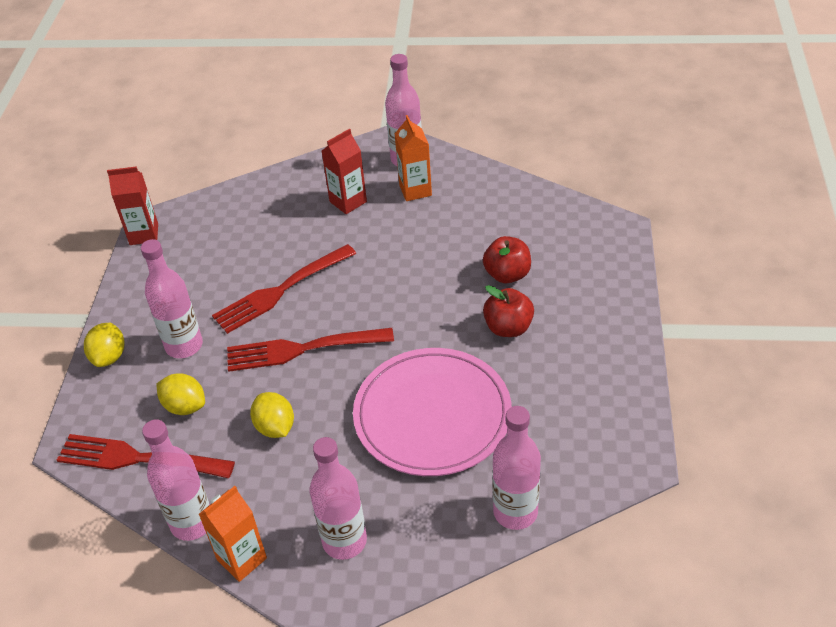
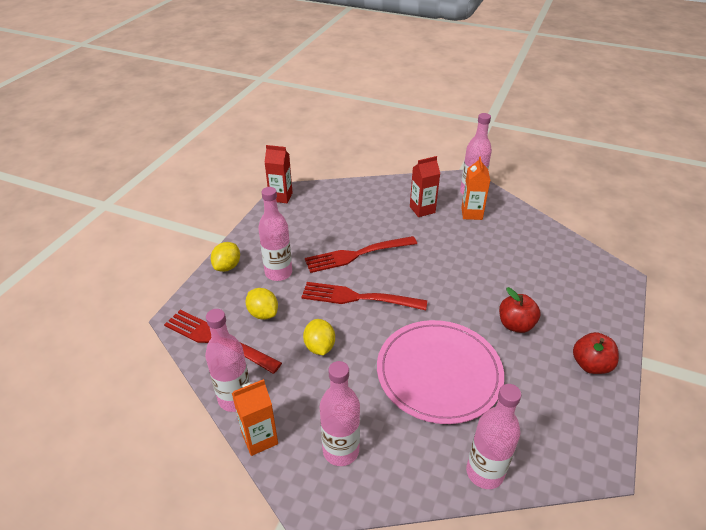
camera: 15 degrees right, 5 degrees down
(507, 274) = (524, 286): red apple -> red apple (590, 365)

